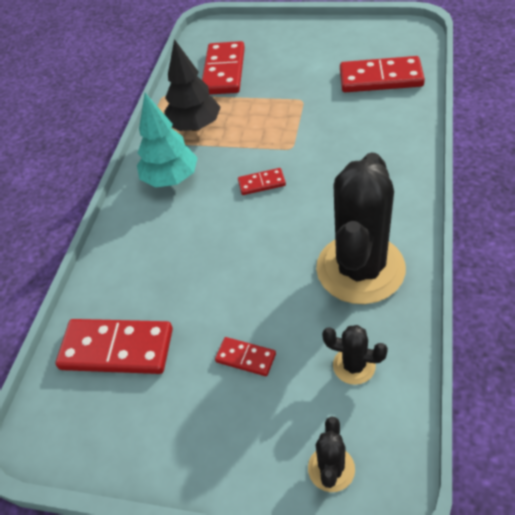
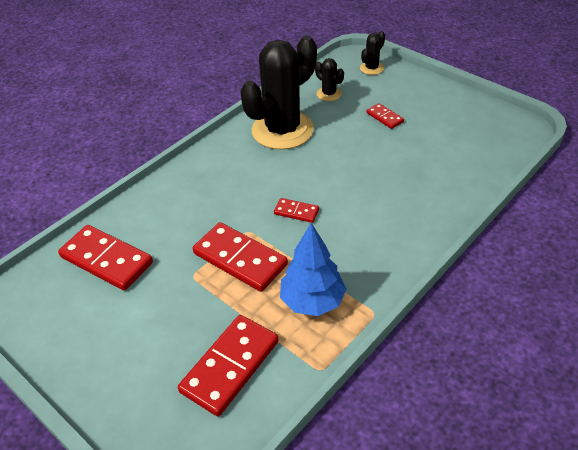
camera: 155 degrees left, 5 degrees down
(117, 349) = (464, 150): red domino -> red domino (240, 259)
(171, 179) = (368, 253): turquoise tree -> none
(195, 126) = (312, 301): black tree -> blue tree

